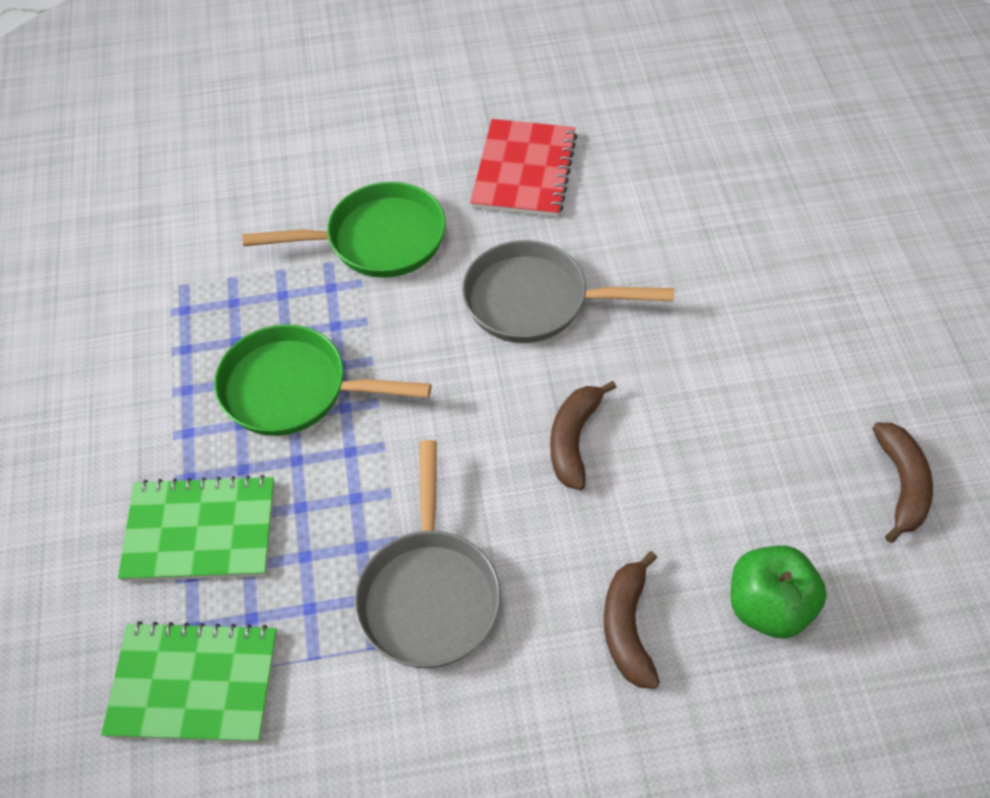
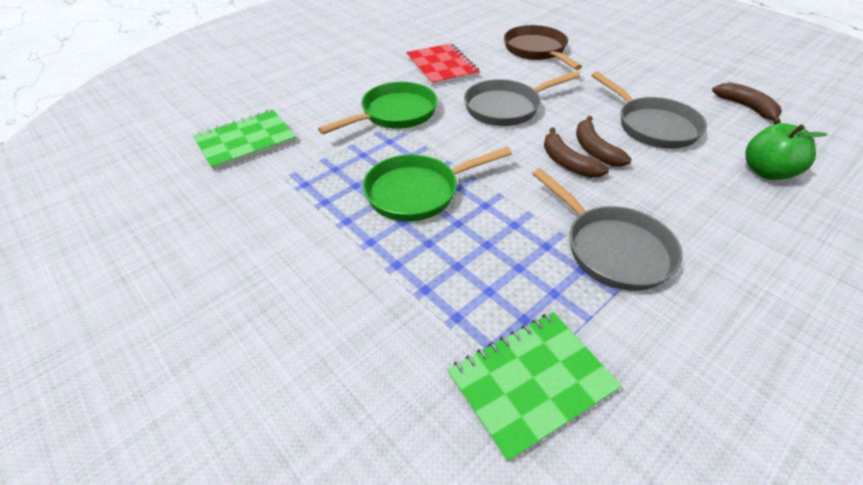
camera: 35 degrees left, 10 degrees down
(200, 531) = (436, 289): green notebook -> green notebook (246, 141)
(628, 627) = (724, 211): brown banana -> brown banana (567, 162)
(704, 199) = (537, 51): none -> brown pan
(706, 442) = (652, 126): none -> grey pan

